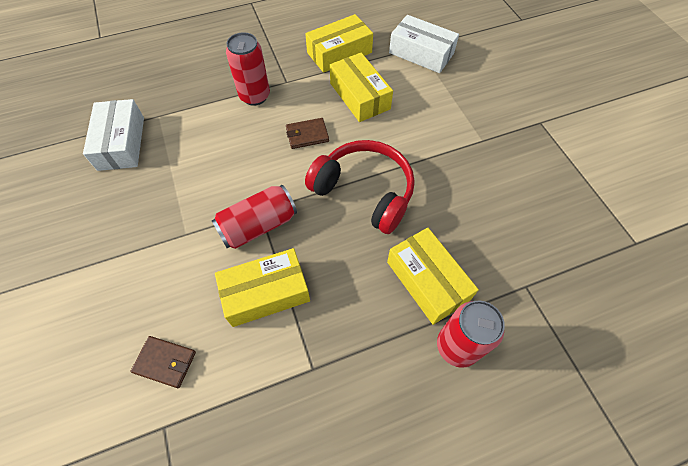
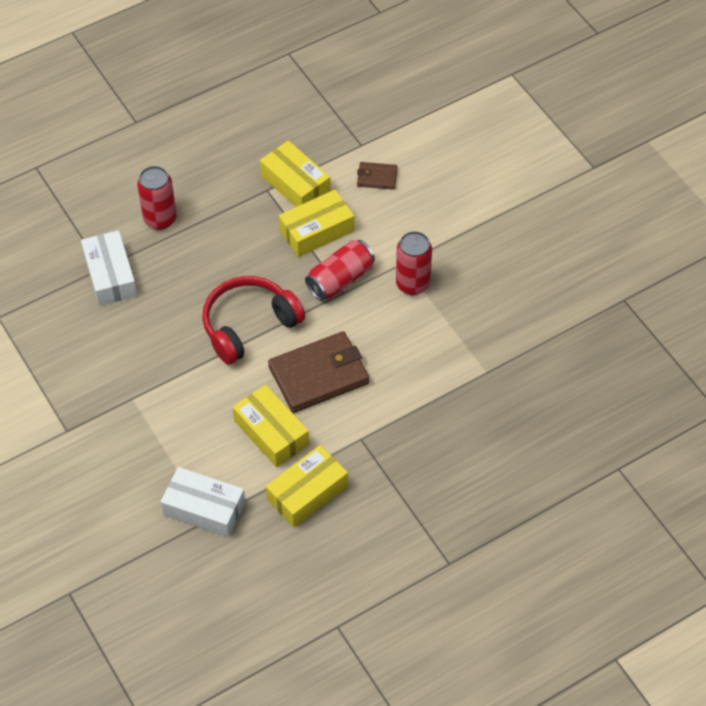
camera: 170 degrees right, 5 degrees down
(121, 143) = (508, 336): white box -> white box (110, 275)
(255, 96) = (390, 413): red can -> red can (413, 284)
(307, 135) = (319, 375): brown wallet -> brown wallet, size x2.06
(365, 191) = (249, 325): red headphones -> red headphones turned 120 degrees clockwise
(427, 281) = (185, 259): yellow box -> yellow box (295, 184)

